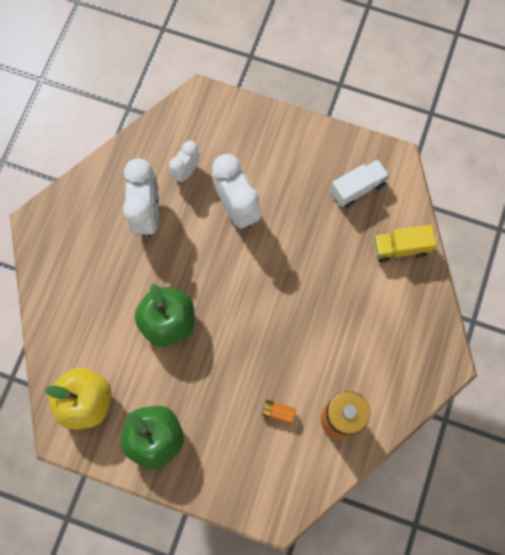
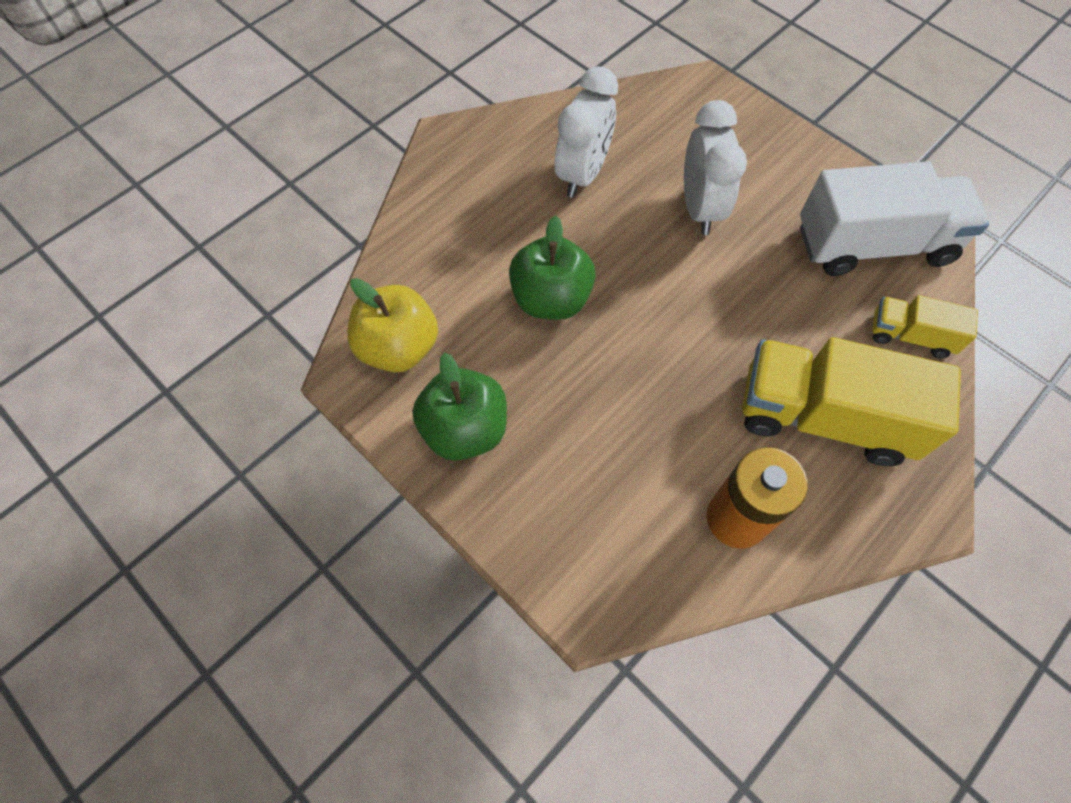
camera: 25 degrees right, 10 degrees down
(186, 171) = (653, 148): white clock -> none
(278, 412) = (649, 471): orange battery -> none
(357, 188) = (873, 245): white truck -> white truck, size x1.95
(367, 329) = (823, 417): none -> yellow truck

